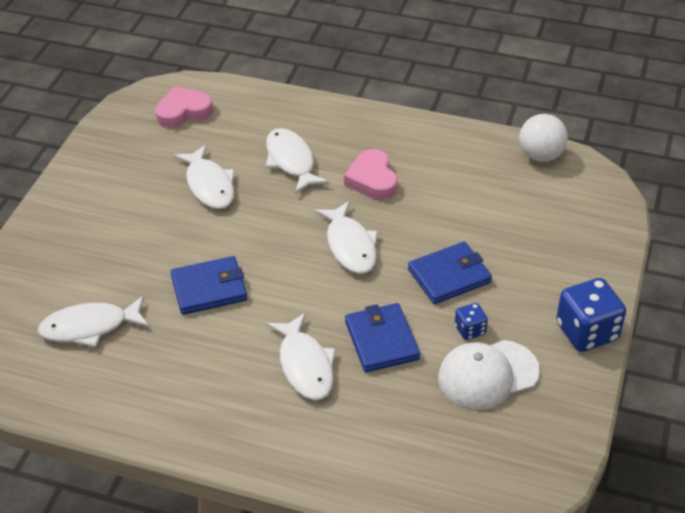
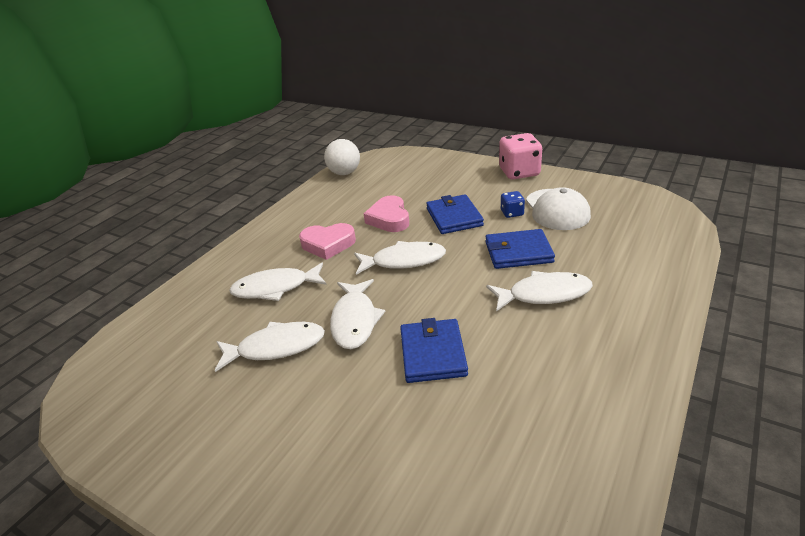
camera: 75 degrees left, 10 degrees down
(89, 327) = (472, 466): white fish -> white fish (355, 320)
(183, 112) = (139, 364): pink heart -> pink heart (389, 219)
(587, 332) = (519, 172): blue dice -> pink dice

